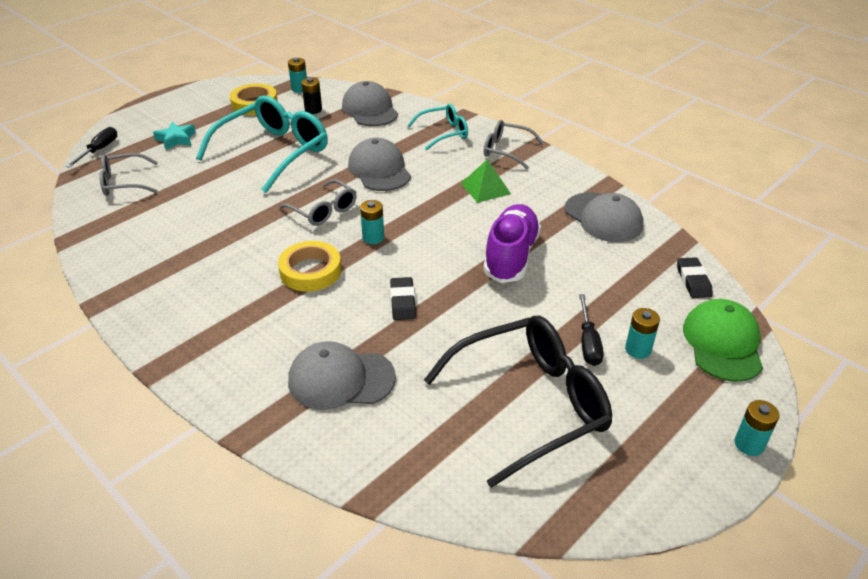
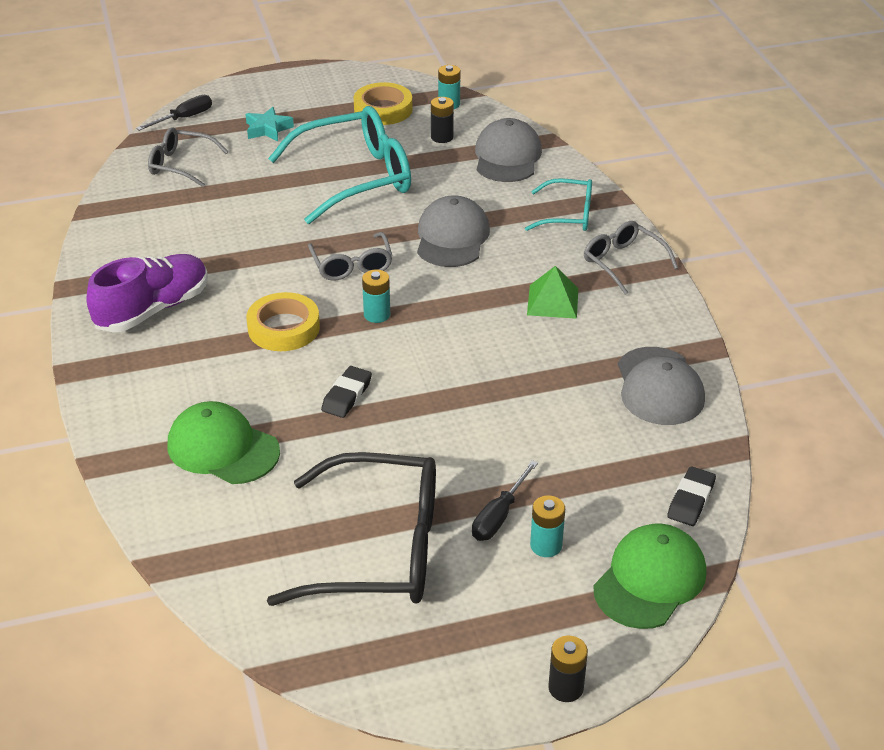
camera: 30 degrees right, 0 degrees up
(341, 379) = (223, 448): grey cap -> green cap
(511, 256) = (505, 391): purple shoe -> purple shoe (153, 309)
(749, 444) = (565, 688): turquoise battery -> black battery

